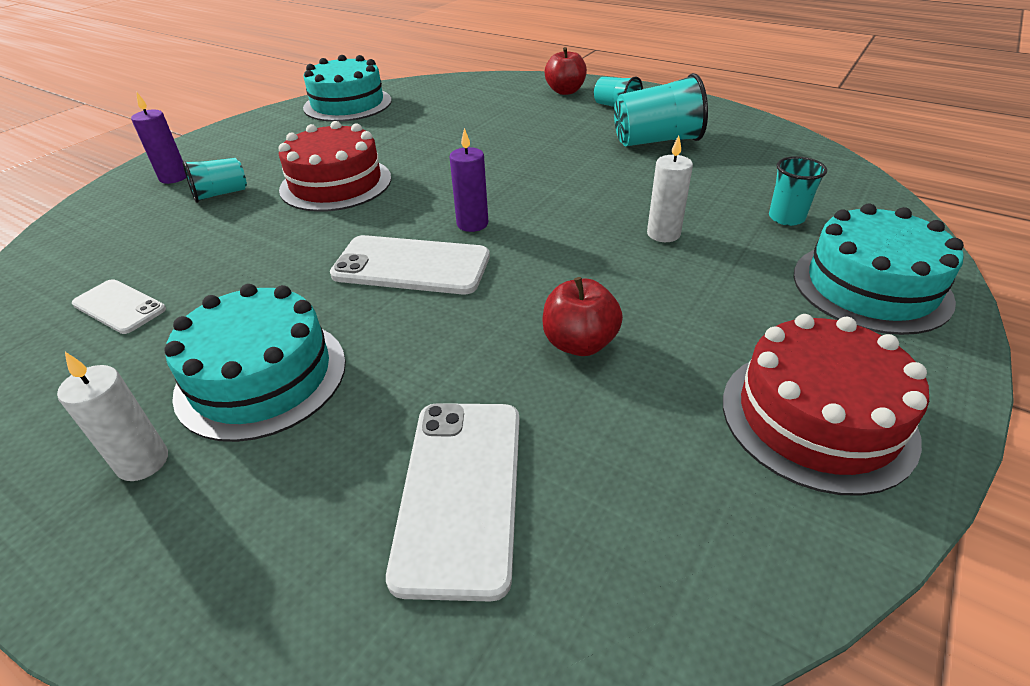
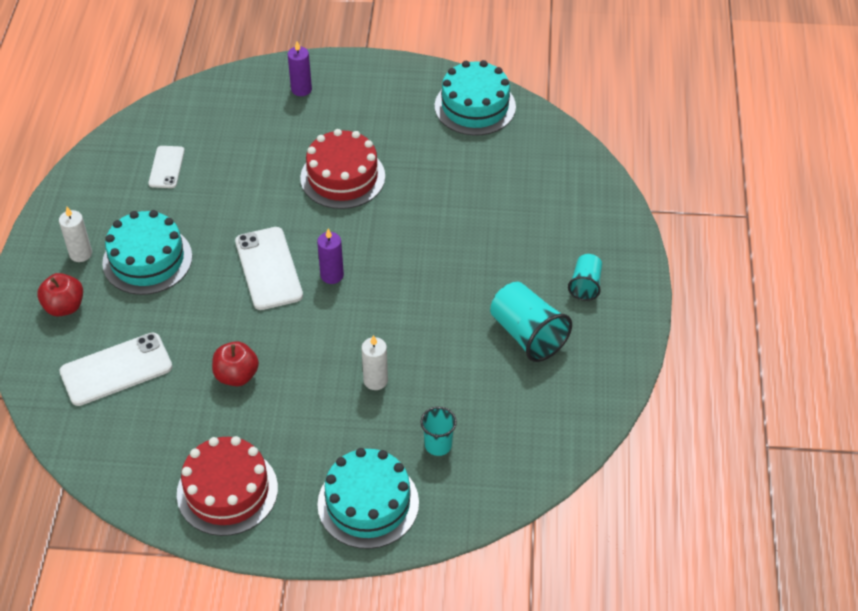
camera: 60 degrees right, 10 degrees up
(221, 194) = (295, 128): turquoise cup -> none
(565, 91) = (599, 236): red apple -> red apple (64, 307)

